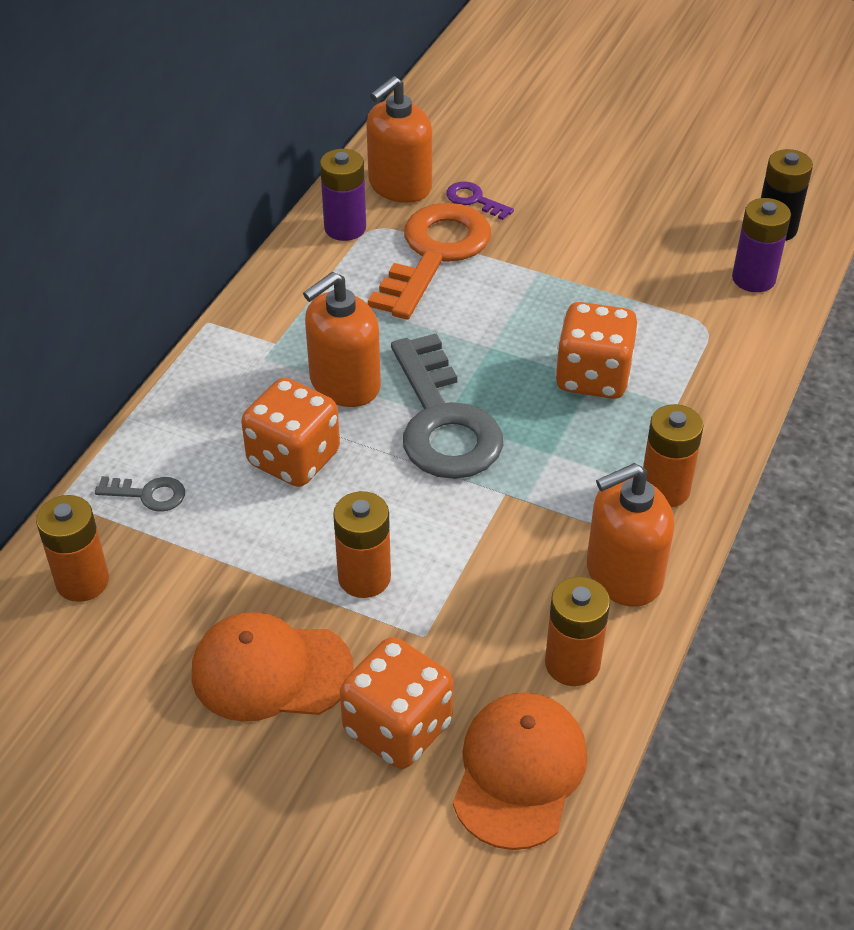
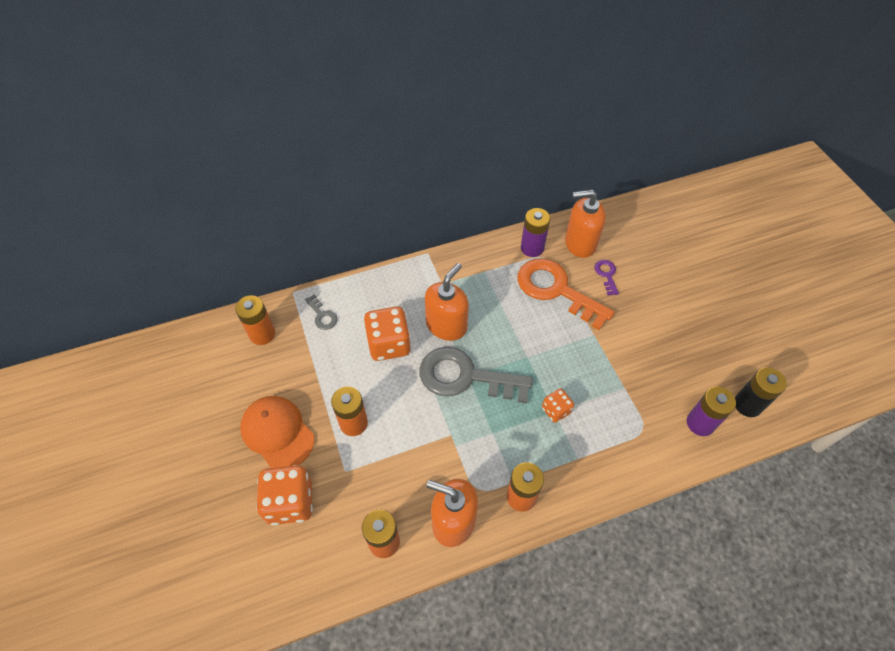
camera: 45 degrees right, 10 degrees up
(344, 384) = (446, 325): orange soap dispenser -> orange soap dispenser turned 120 degrees clockwise
(434, 254) = (556, 290): orange key -> orange key turned 120 degrees counterclockwise
(443, 421) = (465, 377): grey key -> grey key turned 75 degrees clockwise
(519, 772) = (308, 569): orange cap -> none
(593, 377) = (556, 410): orange dice -> orange dice, size x0.55

